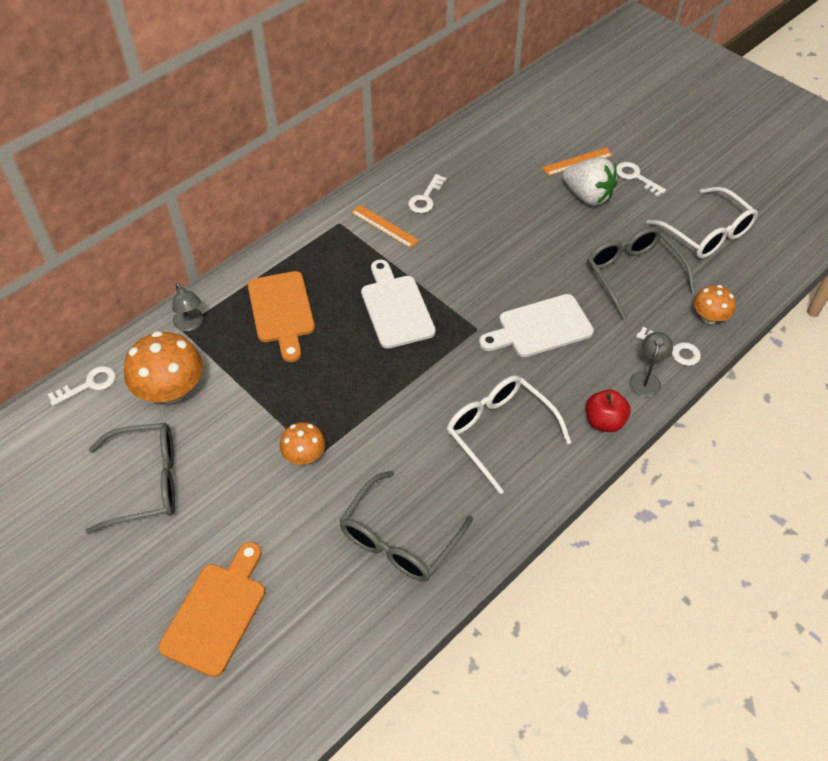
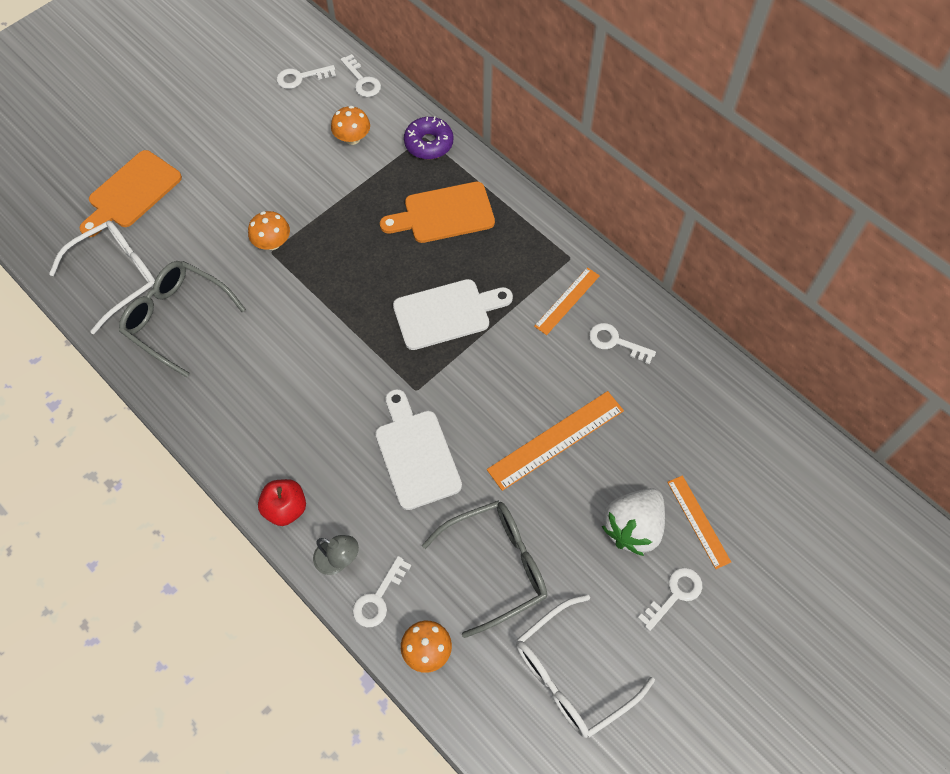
camera: 90 degrees right, 10 degrees up
(69, 444) = (301, 77): none -> white key
(145, 483) = (257, 132): grey glasses -> none
(171, 390) = (352, 138): orange mushroom -> orange mushroom, size x0.57
(190, 324) = (429, 143): grey lamp -> purple donut
(216, 613) = (132, 192): orange cutting board -> orange cutting board turned 105 degrees clockwise
(499, 432) = (281, 406): white glasses -> white glasses (117, 277)
(518, 237) = (556, 440): none -> orange ruler

